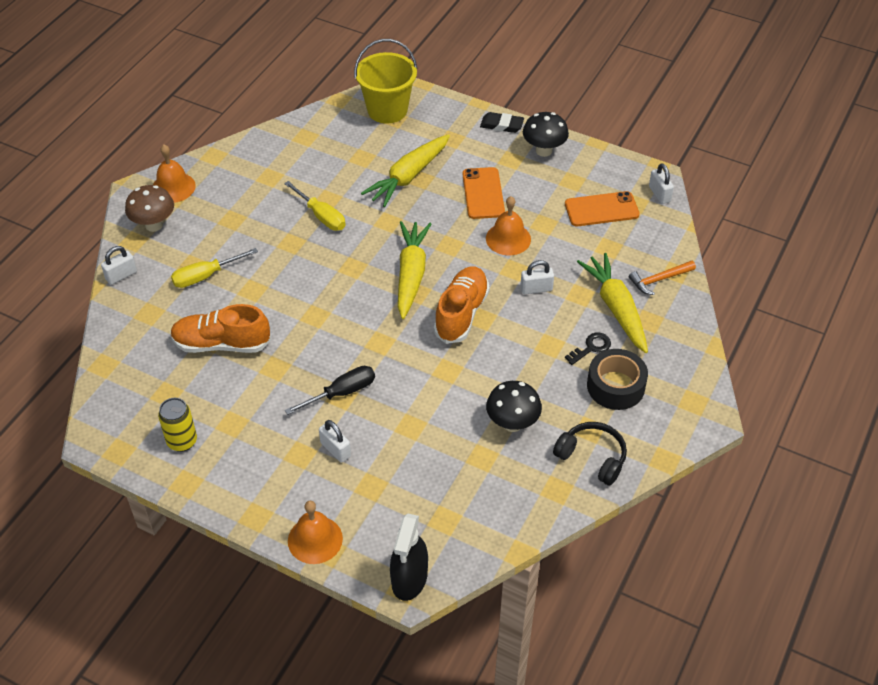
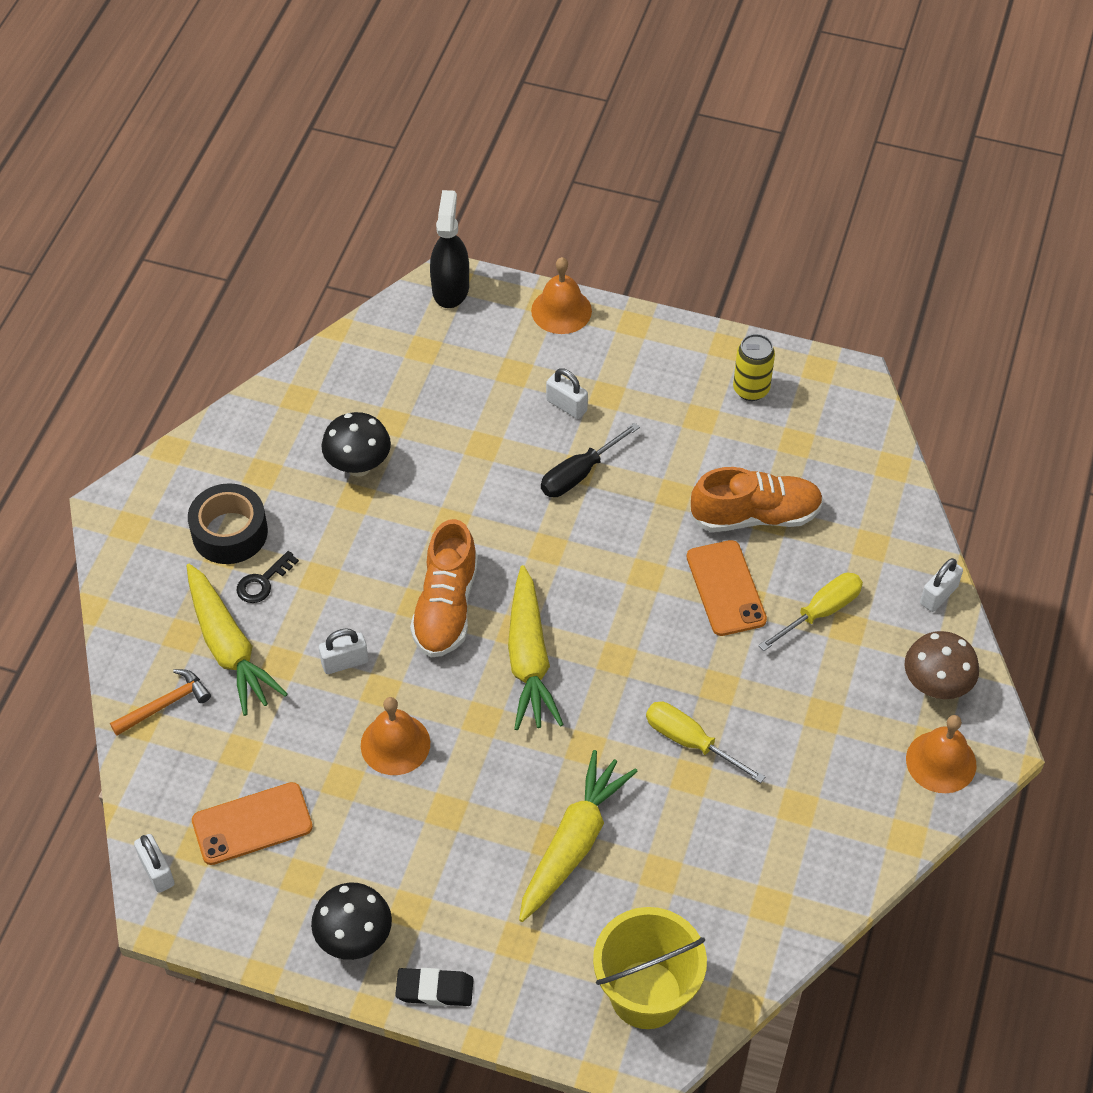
camera: 170 degrees right, 5 degrees up
(483, 193) = (446, 827): orange phone -> orange phone (726, 588)
(592, 457) = (258, 439): black headphones -> none

